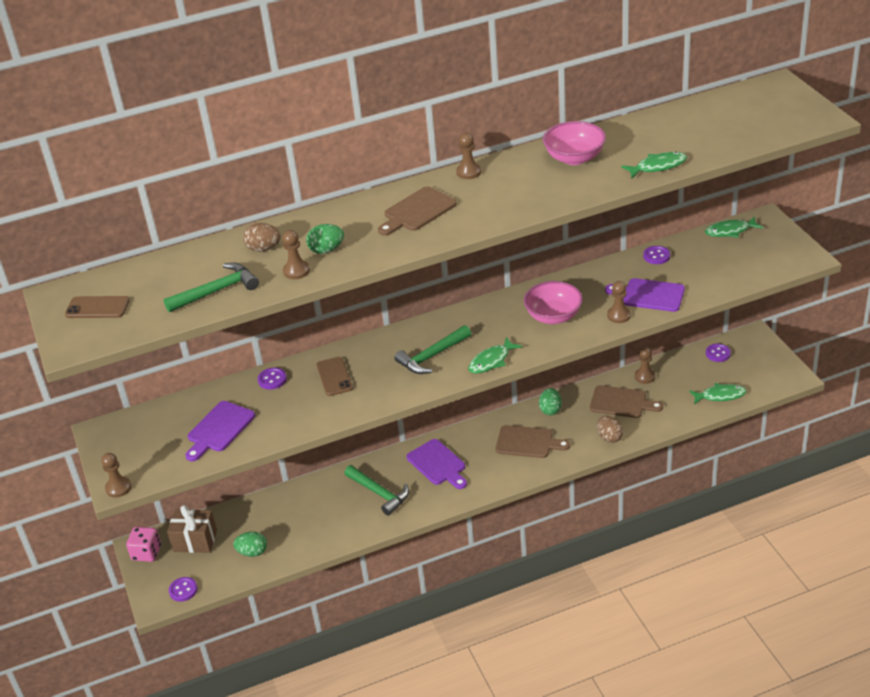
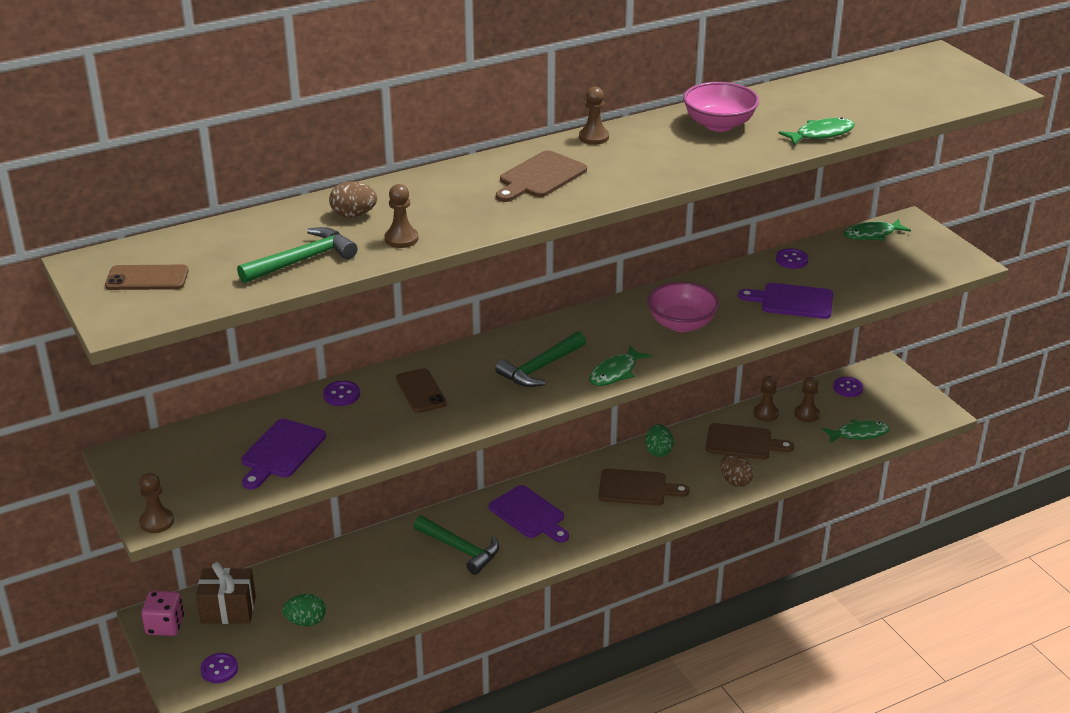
camera: 10 degrees left, 5 degrees down
(326, 250) = (435, 217): green egg -> none
(618, 315) = (760, 323): brown pawn -> brown pawn (806, 414)

